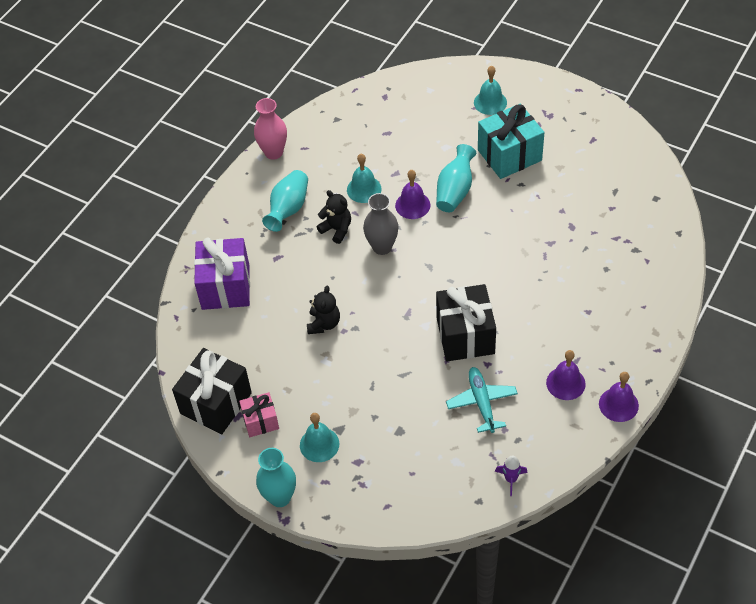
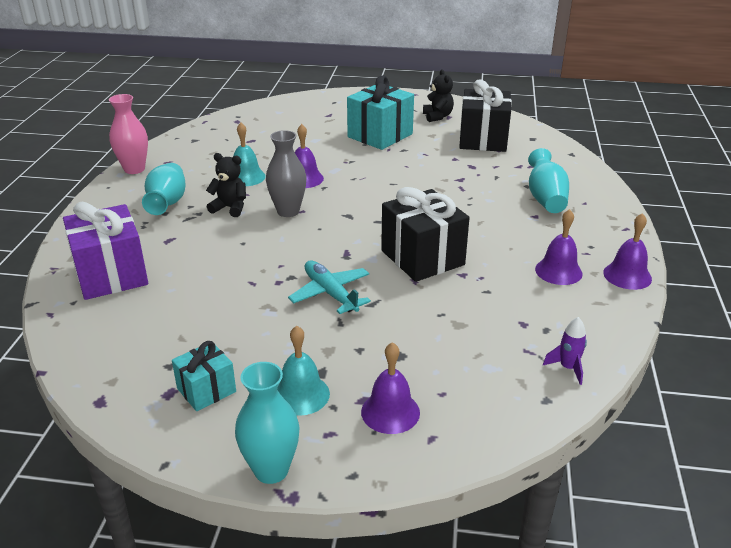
camera: 25 degrees left, 20 degrees down
(216, 403) = (133, 386): black gift -> black gift (483, 140)
(261, 421) = (206, 390): pink gift -> turquoise gift
(324, 324) = (251, 281): black teddy bear -> black teddy bear (437, 116)
(370, 477) = (390, 412): none -> purple bell
(455, 190) = (342, 163): turquoise vase -> turquoise vase (545, 198)
(481, 402) = (480, 307): turquoise plane -> turquoise plane (330, 293)
(490, 102) = (340, 110): turquoise bell -> none

